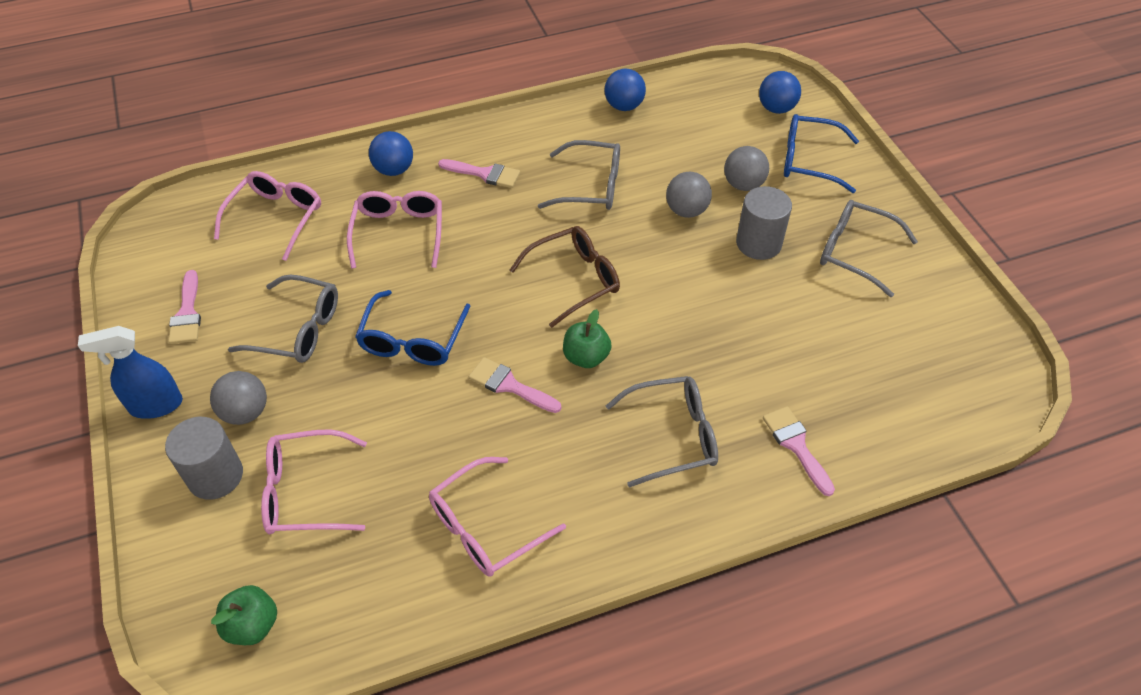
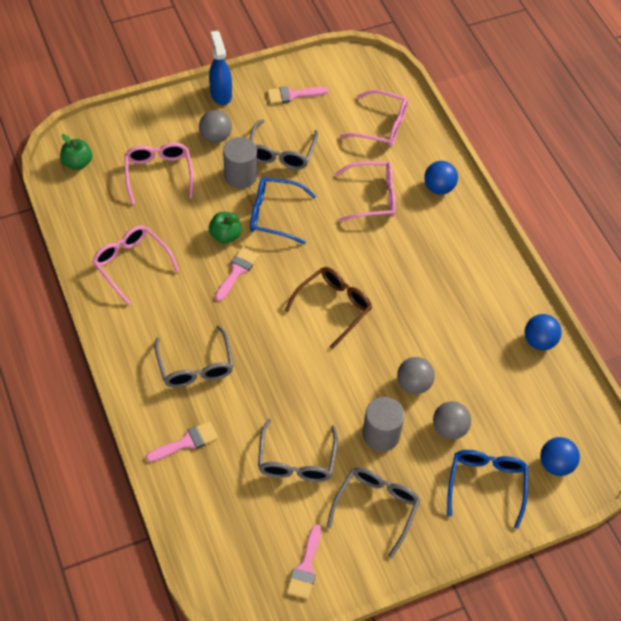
camera: 85 degrees right, 5 degrees up
(215, 476) = (171, 131): grey cylinder -> grey cylinder (240, 176)
(484, 174) = (441, 245): pink brush -> pink brush (305, 567)
(574, 280) = (333, 307): brown glasses -> brown glasses turned 105 degrees counterclockwise
(586, 357) = (262, 315): green apple -> green apple (225, 235)
(591, 186) = (435, 317): grey glasses -> grey glasses (296, 460)

